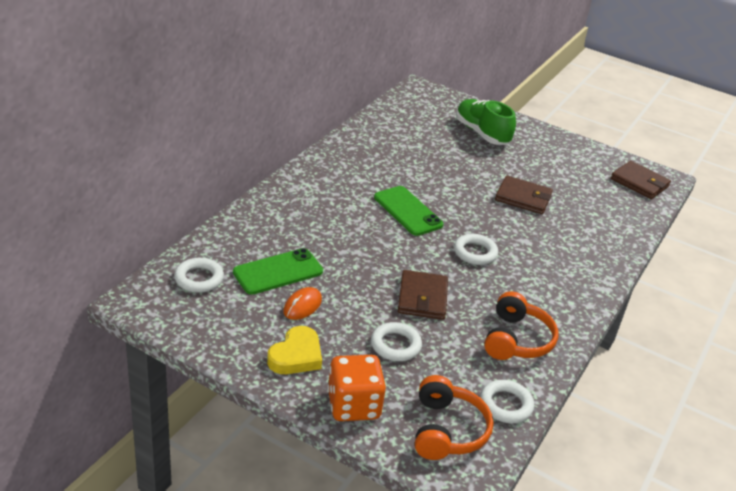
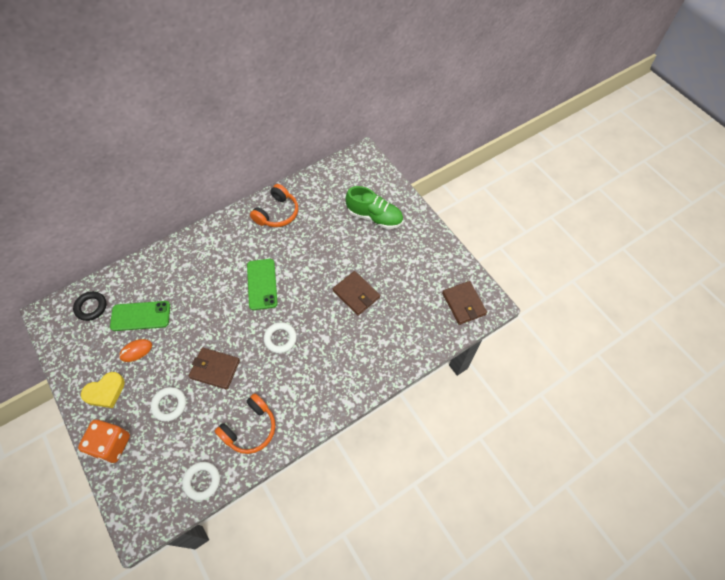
camera: 30 degrees right, 25 degrees up
(199, 279) = (91, 307): white ring -> black ring
(422, 298) = (215, 369): brown wallet -> brown wallet turned 75 degrees clockwise
(447, 430) = (152, 486): orange headphones -> orange headphones (277, 213)
(482, 133) = (374, 217): green shoe -> green shoe turned 120 degrees clockwise

